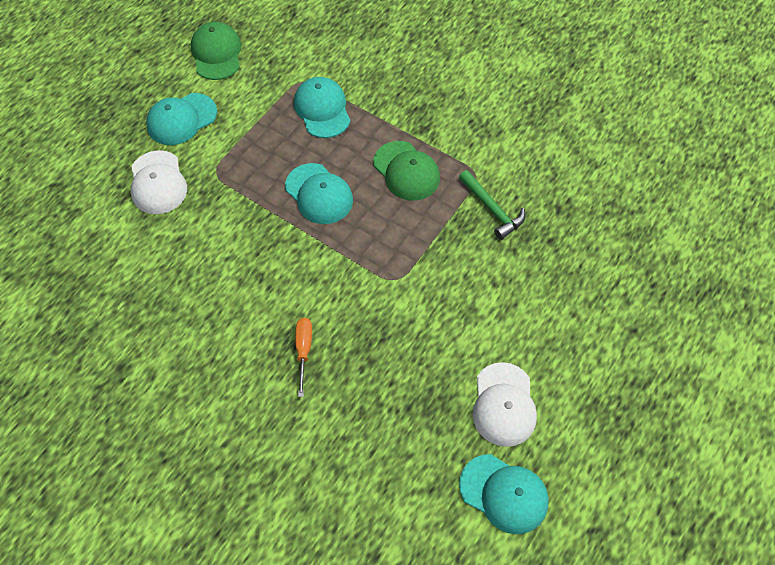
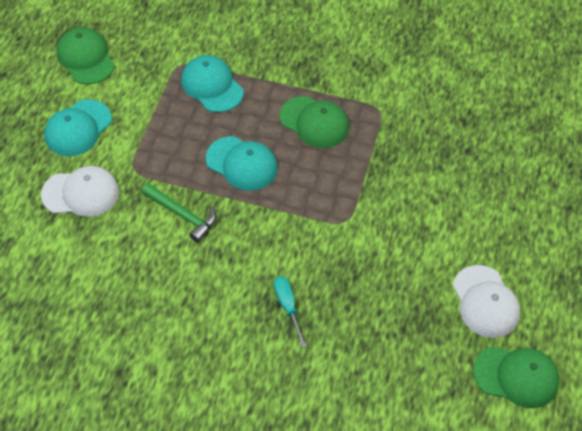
camera: 20 degrees left, 5 degrees down
(158, 183) = (81, 193): white cap -> white cap turned 60 degrees counterclockwise
(303, 350) = (288, 307): orange screwdriver -> turquoise screwdriver
(492, 209) = (406, 136): green hammer -> green hammer (182, 215)
(504, 493) = (516, 376): turquoise cap -> green cap

